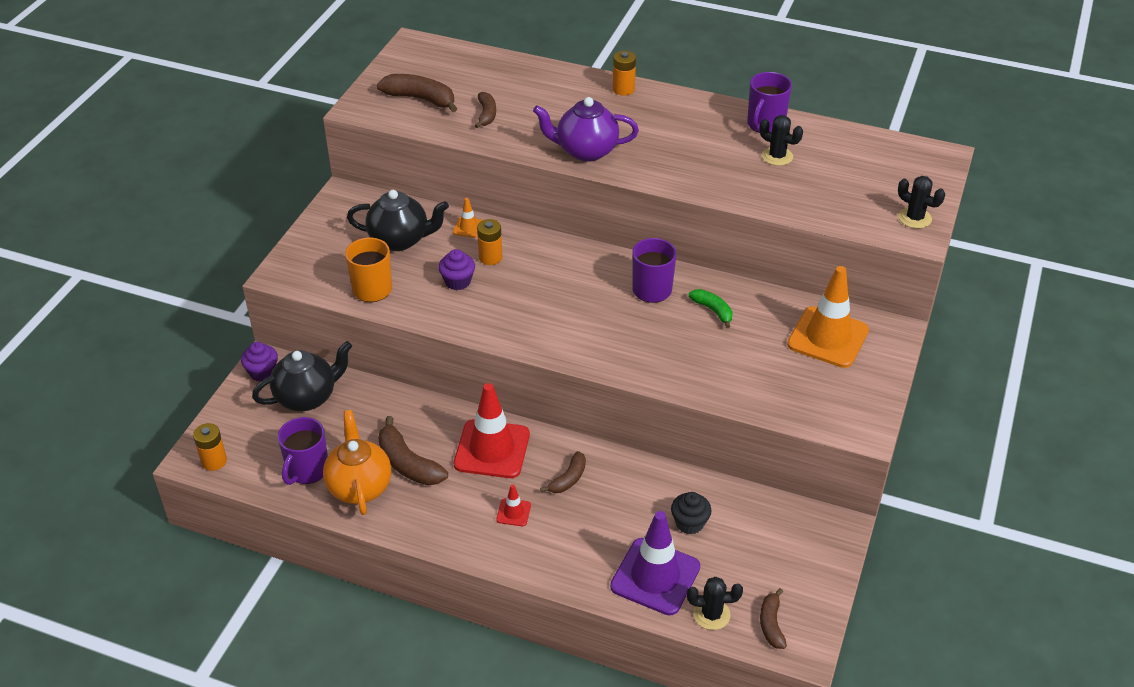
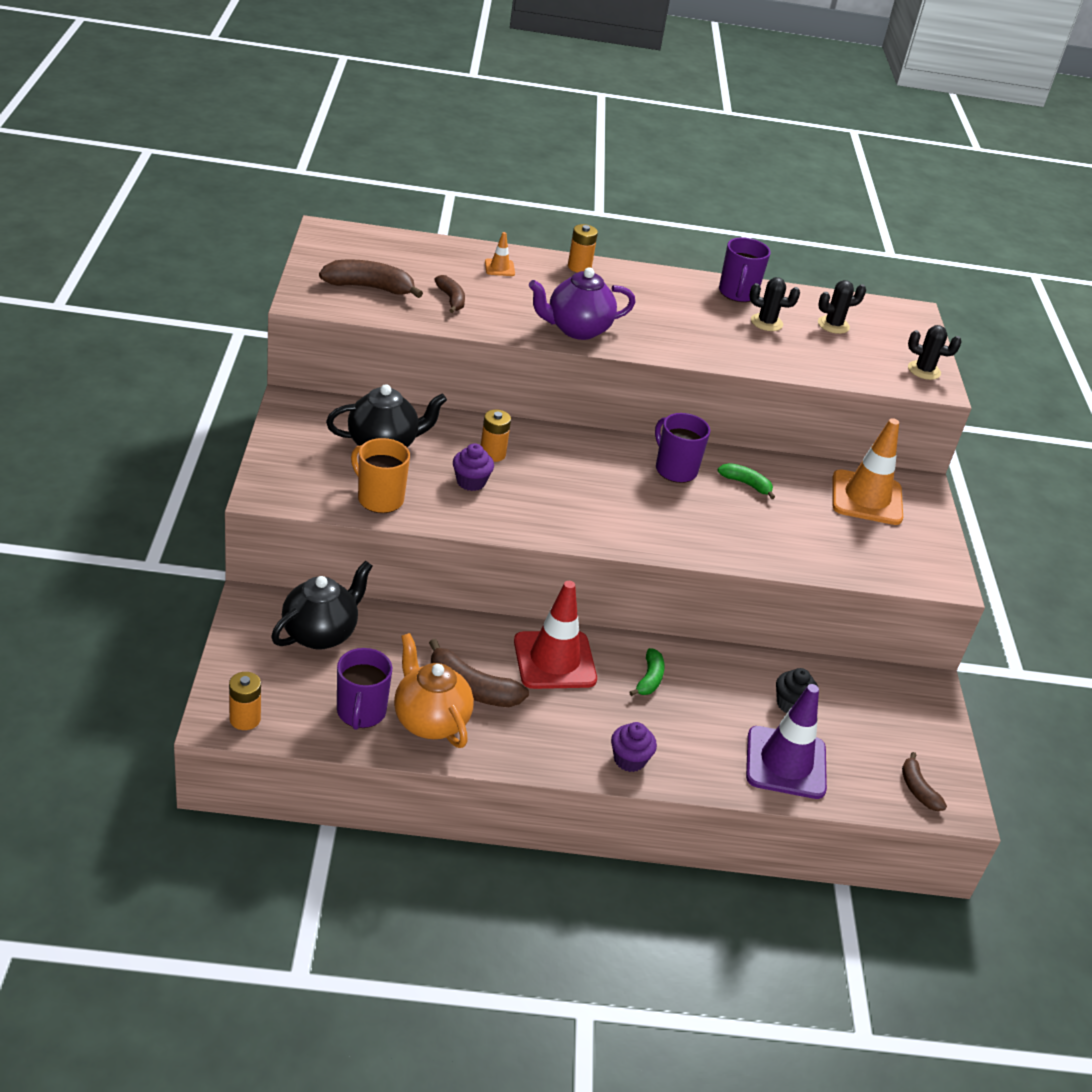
camera: 25 degrees left, 5 degrees down
(262, 372) = (253, 613): purple cupcake -> purple cupcake (629, 760)
(468, 227) = (452, 425): orange traffic cone -> orange traffic cone (499, 268)
(513, 512) = (611, 722): red traffic cone -> none
(568, 479) = (649, 679): brown banana -> green banana
(711, 614) = (858, 790): black cactus -> black cactus (833, 325)

